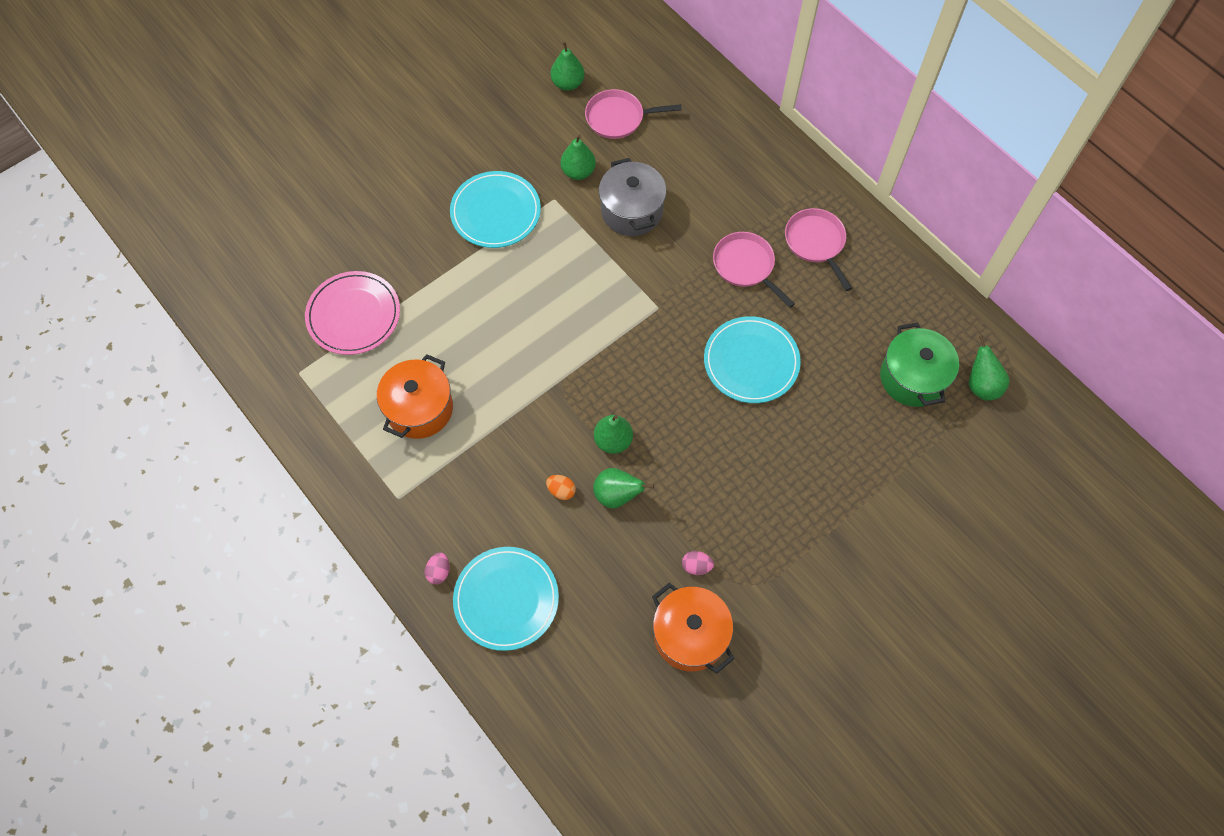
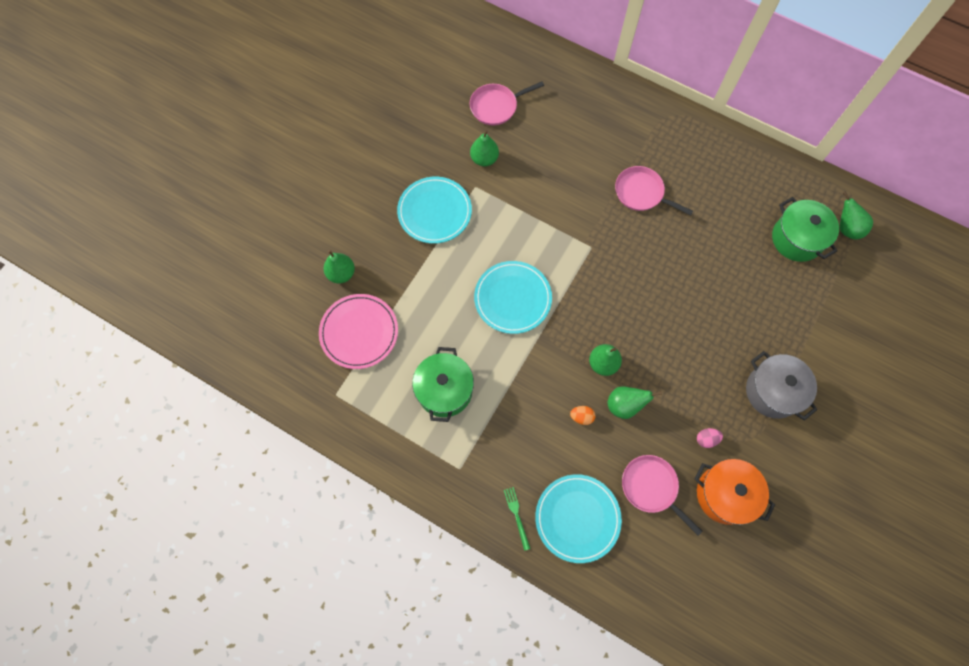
camera: 20 degrees left, 5 degrees up
(419, 409) = (444, 390): orange pot -> green pot
(439, 572) = (517, 516): pink egg -> green fork
(568, 83) = (445, 91): green pear -> green pear (341, 273)
(631, 211) = (538, 177): grey pot -> grey pot (772, 391)
(751, 362) = (677, 266): turquoise plate -> turquoise plate (512, 298)
(816, 243) = (684, 158): pink pan -> pink pan (651, 487)

